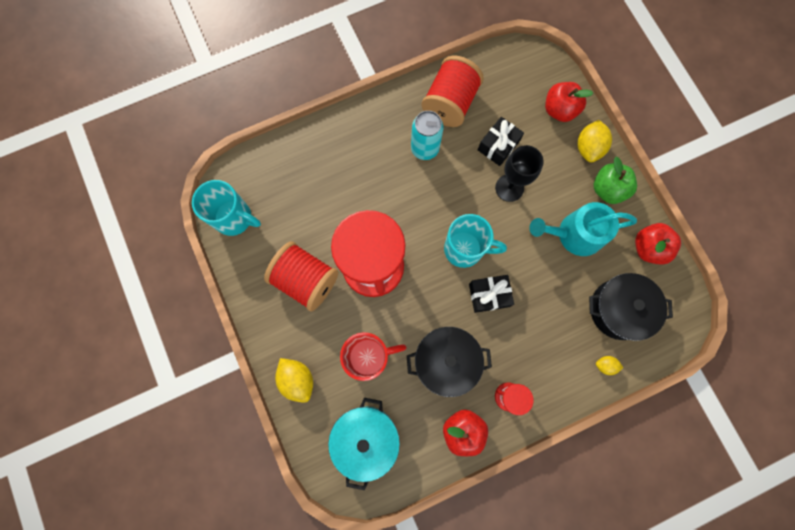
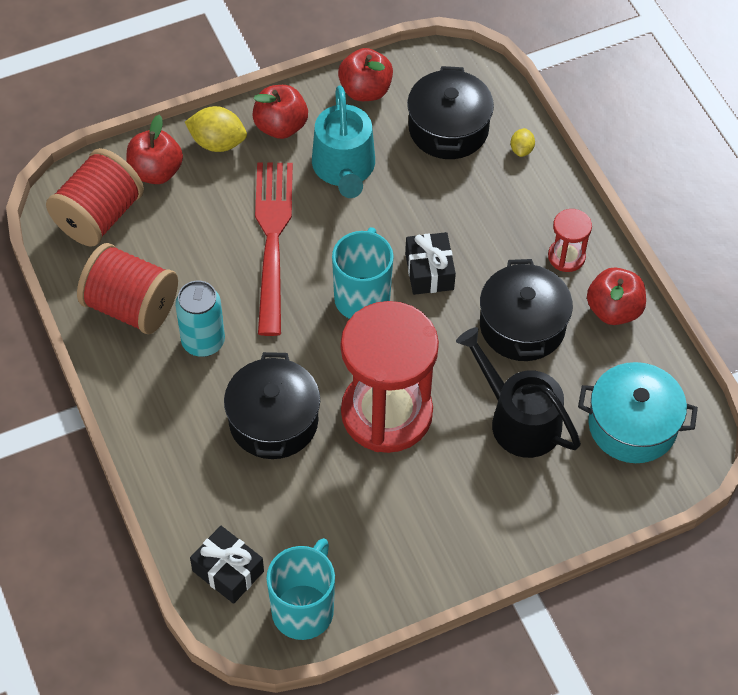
camera: 90 degrees left, 20 degrees down
(297, 379) = (555, 513): yellow lemon -> none
(306, 280) = (406, 503): red spool -> red spool (99, 216)
(366, 195) = (273, 421): none -> black pot
(369, 356) = (519, 419): red mug -> black watering can
(498, 146) = (206, 249): black gift -> black gift (228, 571)
(509, 188) = (272, 239): black goblet -> red fork
(607, 189) = (280, 126): green apple -> red apple

